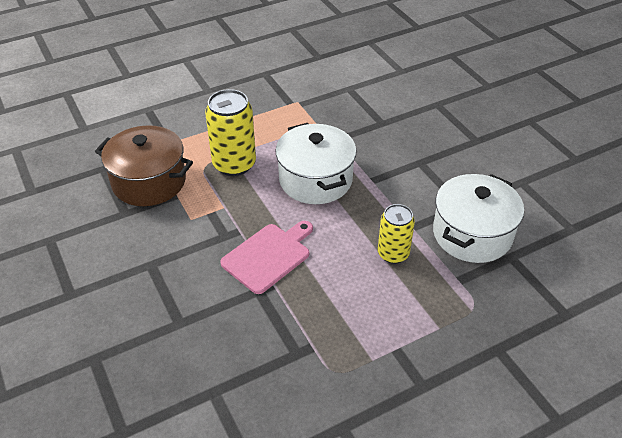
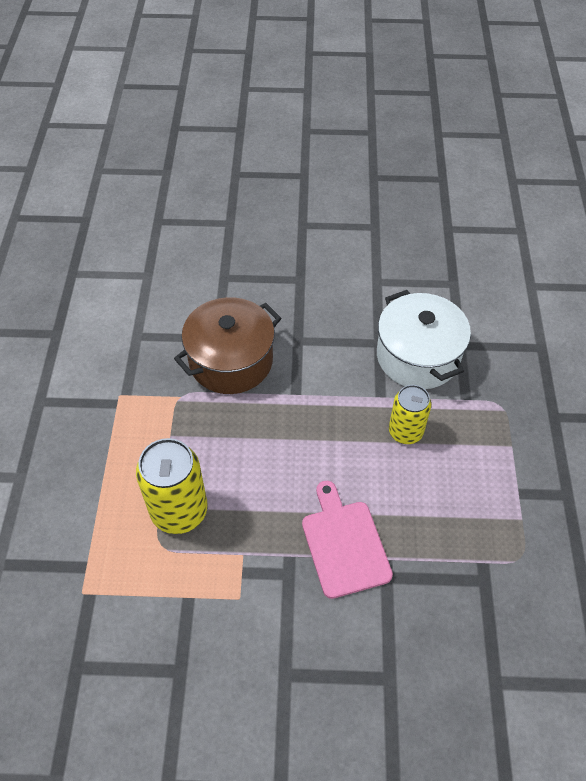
camera: 60 degrees left, 10 degrees up
(149, 181) = (142, 619): brown pot -> brown pot (231, 361)
(315, 180) = (260, 443): white pot -> none

